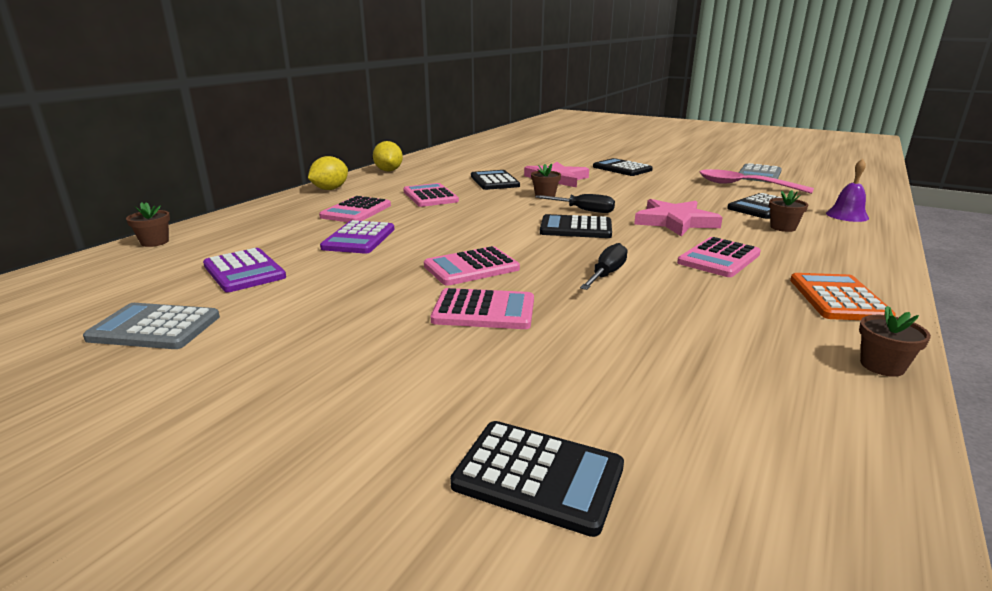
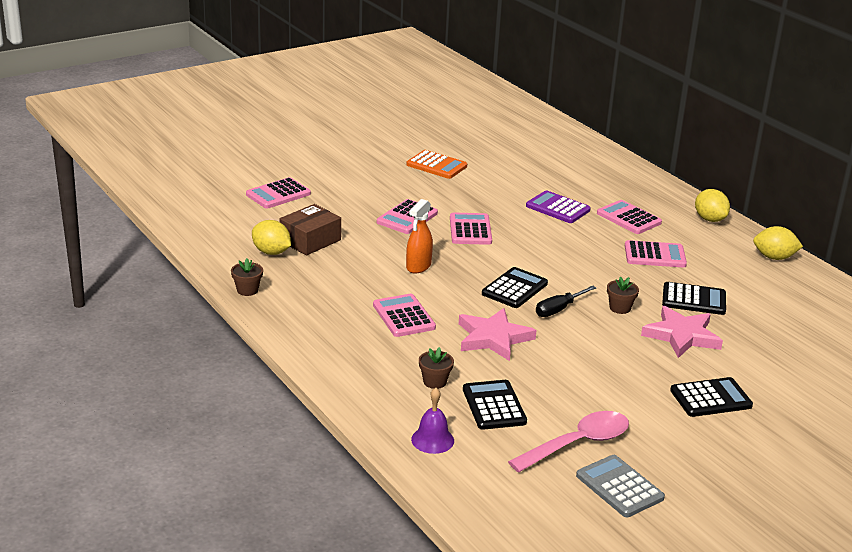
camera: 115 degrees right, 5 degrees up
(154, 242) = (601, 152): brown flower pot -> none
(155, 328) = (465, 148): grey calculator -> none
(244, 271) = (524, 170): purple calculator -> none
(538, 476) = (278, 194): black calculator -> pink calculator
(606, 274) = (418, 266): black screwdriver -> orange spray bottle
(663, 364) = (310, 240): none -> brown box
(756, 387) = (271, 252): none -> yellow lemon
(838, 298) = (310, 323): orange calculator -> orange calculator (436, 165)

